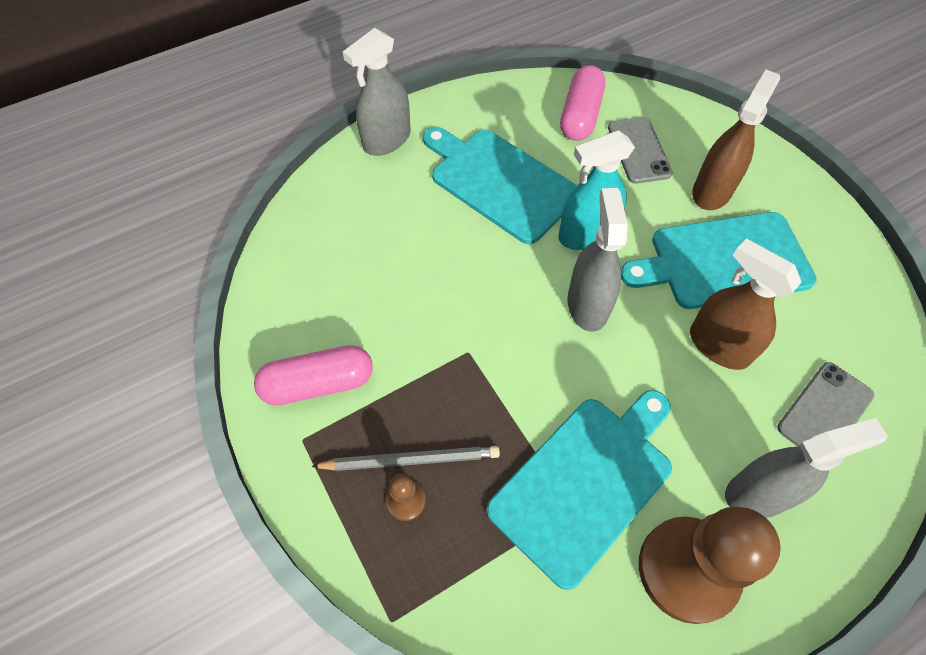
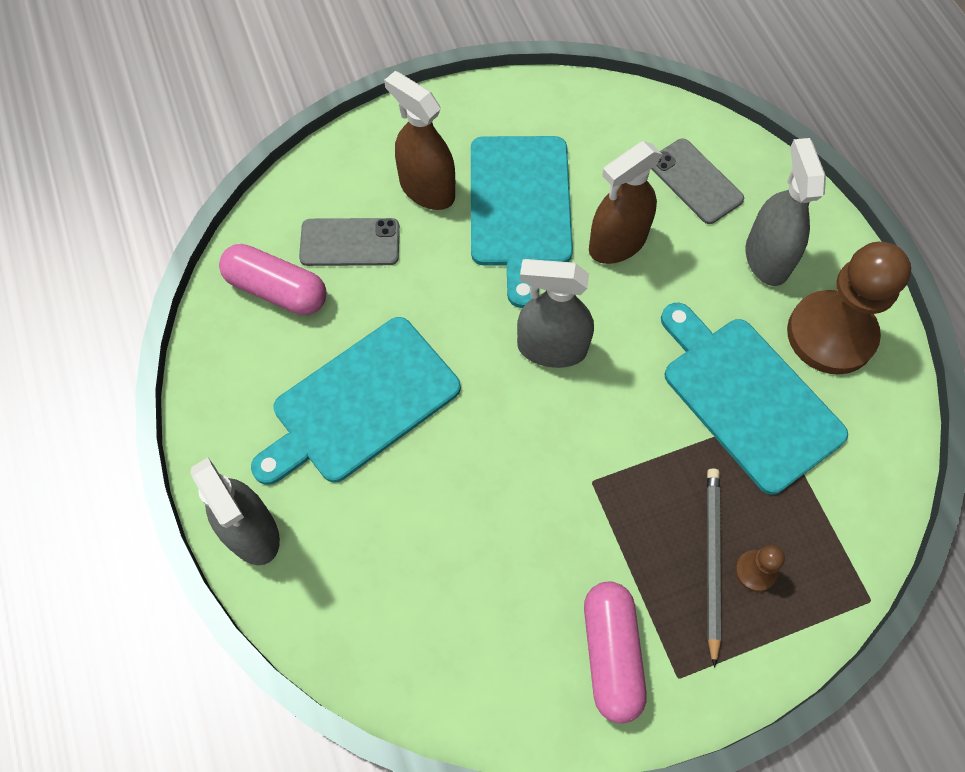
camera: 80 degrees left, 5 degrees up
(586, 235) = (459, 327): turquoise spray bottle -> none

